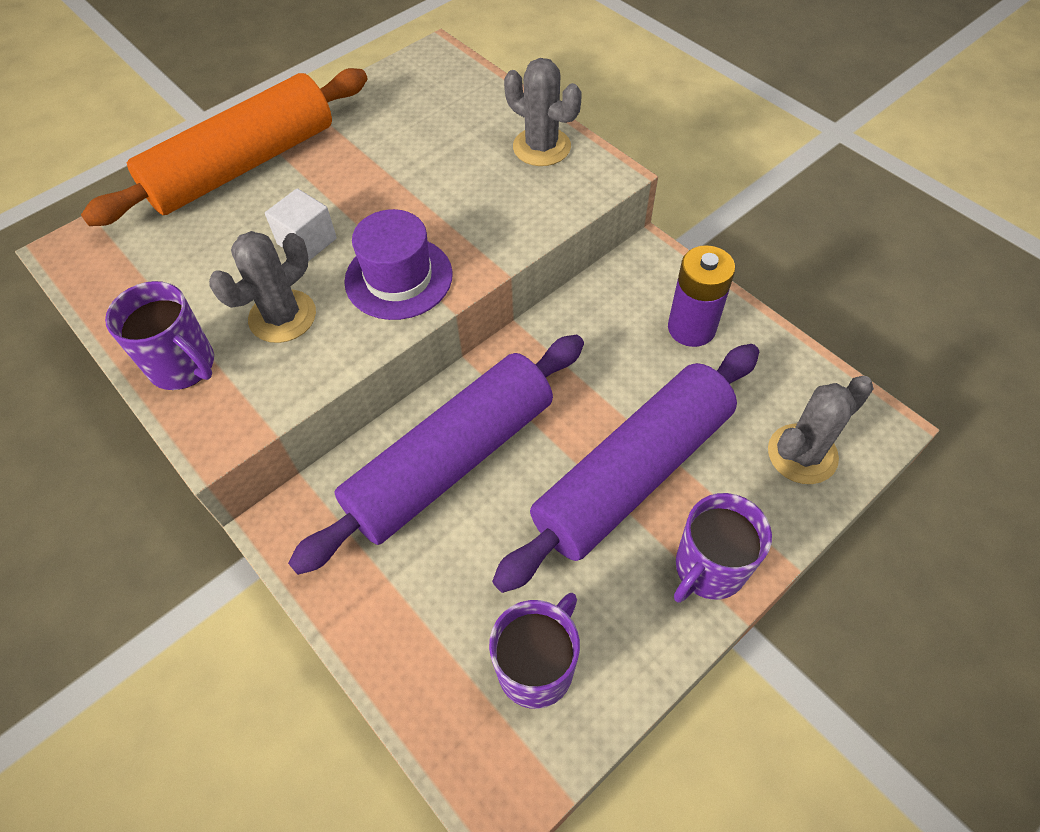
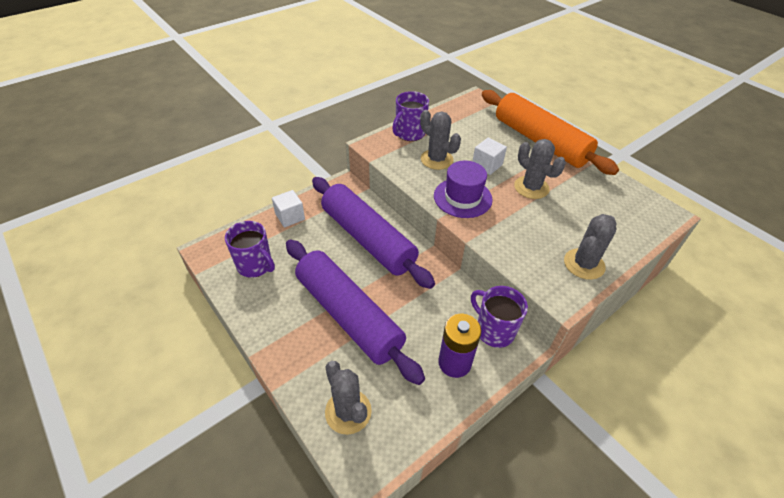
camera: 90 degrees right, 10 degrees down
(373, 187) = (531, 187): none -> grey cactus
(387, 624) = (290, 217): none -> white cube
(708, 568) = (284, 343): purple mug -> purple mug (494, 330)

